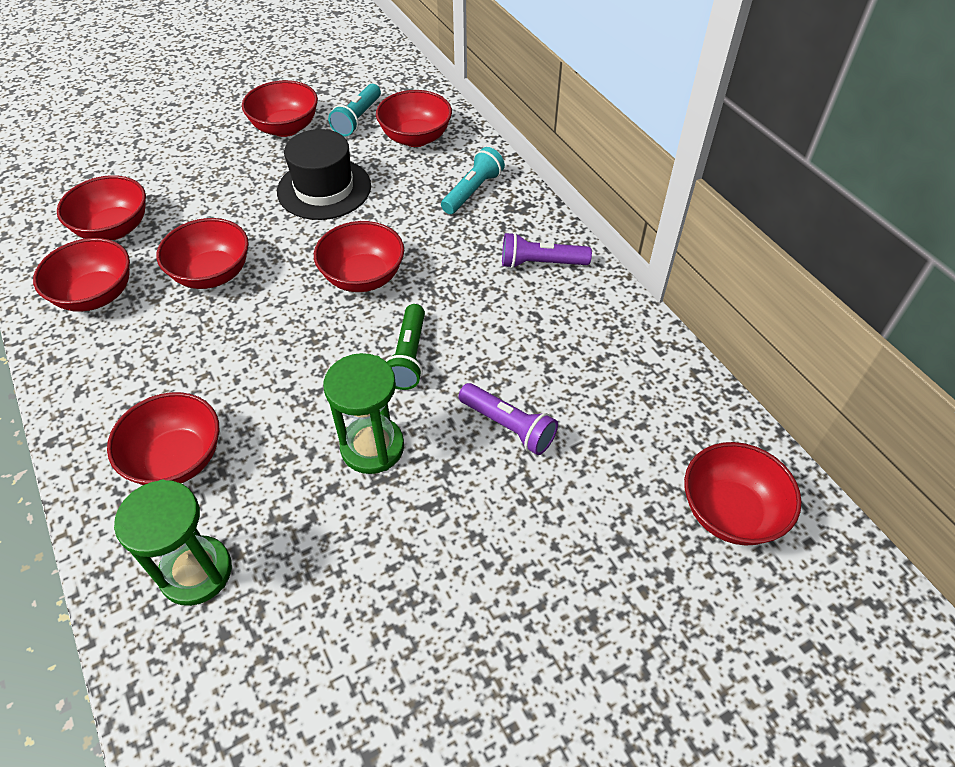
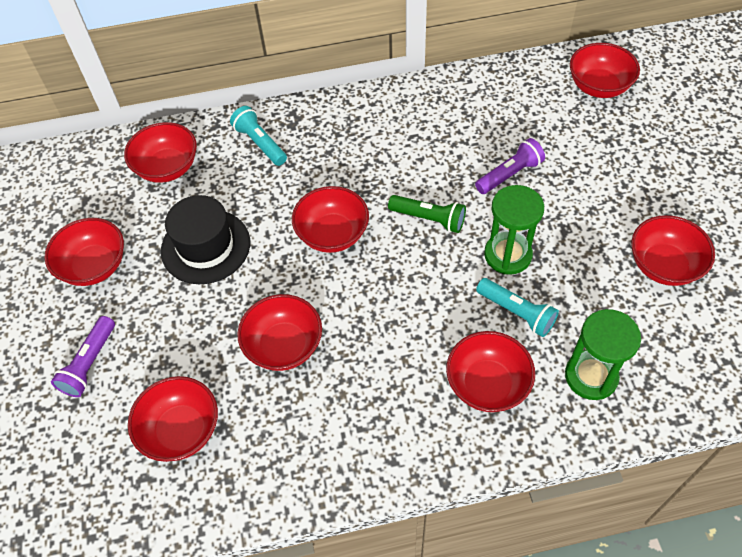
camera: 70 degrees left, 5 degrees up
(96, 295) = (274, 447): red bowl -> red bowl (663, 265)
(357, 119) = (114, 206): turquoise flashlight -> turquoise flashlight (517, 312)
(541, 263) = (361, 121): purple flashlight -> purple flashlight (90, 363)

